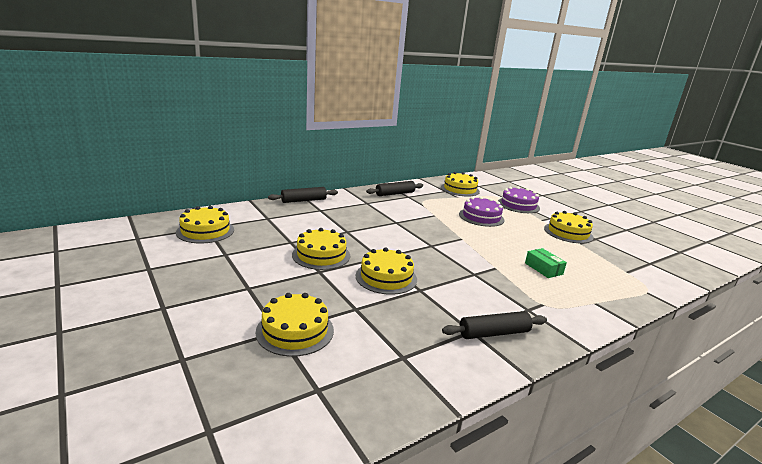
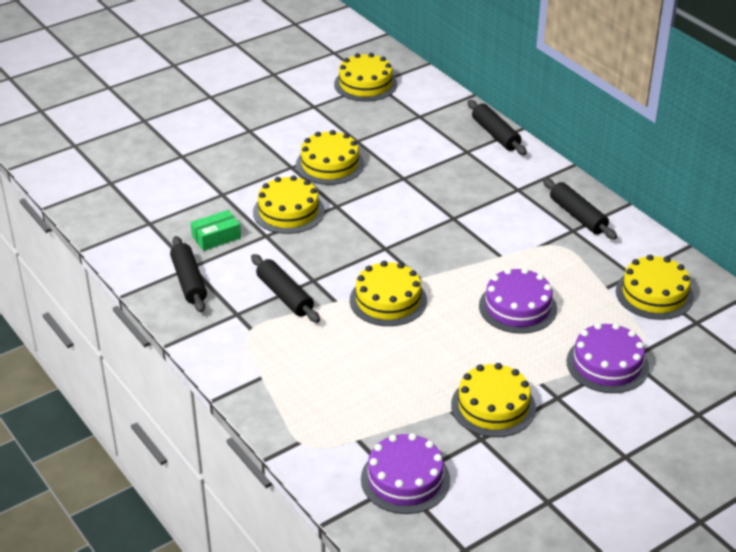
camera: 90 degrees right, 15 degrees up
(295, 330) = (183, 164): yellow cake -> yellow cake (388, 300)
(497, 286) = (285, 295): none -> black rolling pin
(543, 268) = (344, 347): green box -> green box (216, 237)
(646, 261) = (405, 479): none -> purple cake

